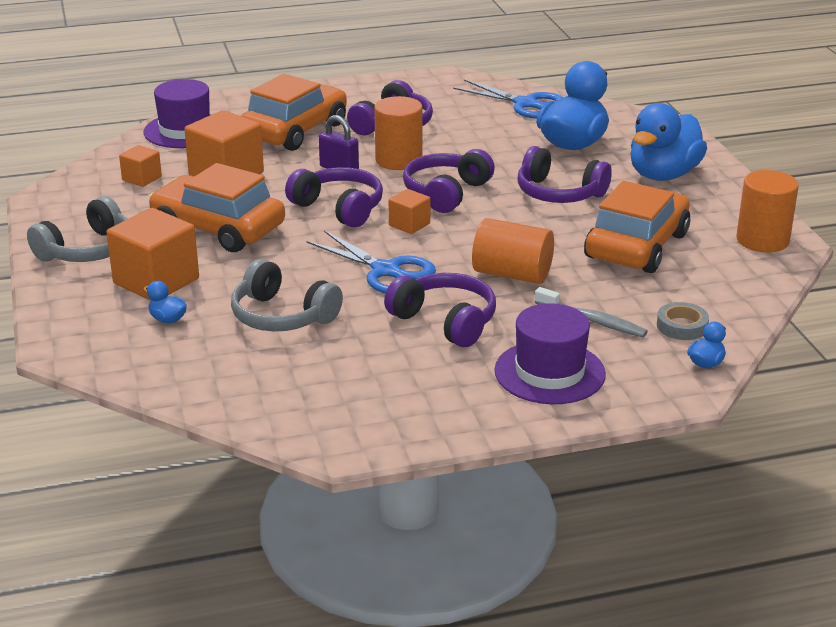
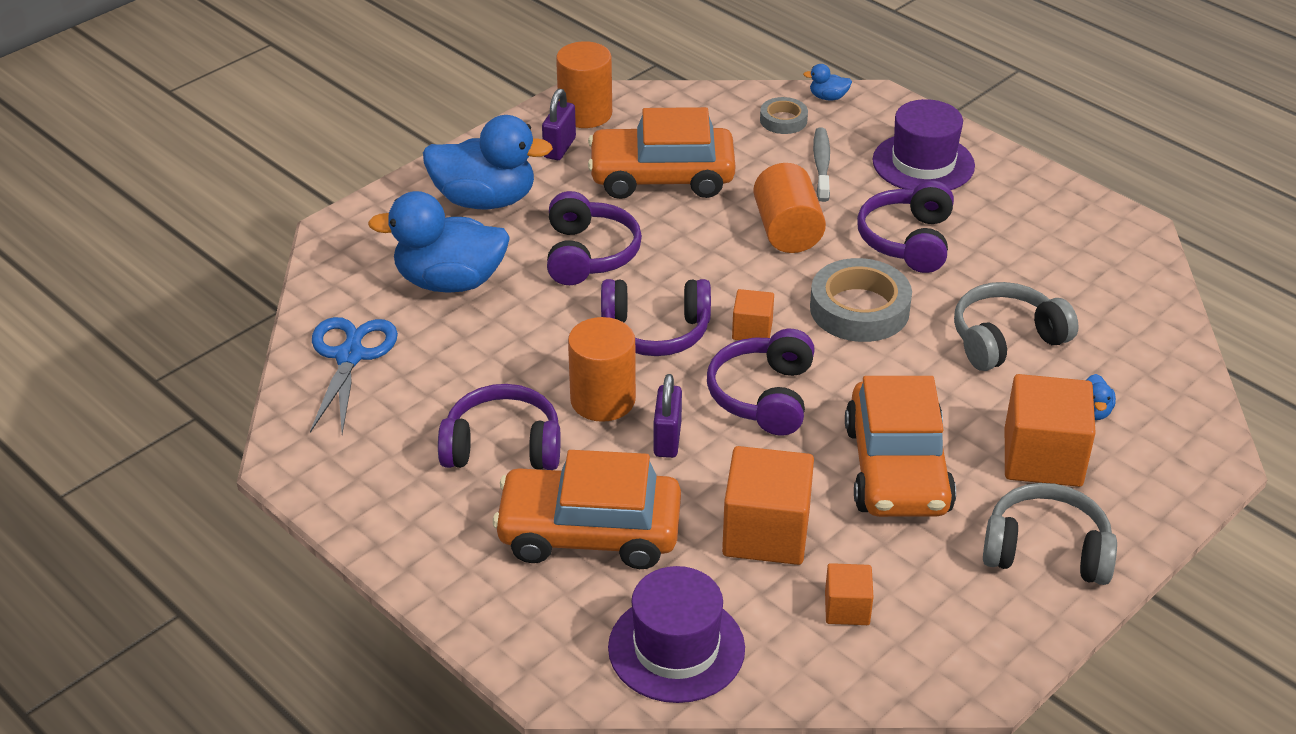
camera: 120 degrees left, 10 degrees up
(282, 316) = (1006, 339): grey headphones -> grey headphones turned 120 degrees counterclockwise
(385, 271) = (859, 309): blue scissors -> grey tape
(715, 217) = (559, 148): none -> purple padlock

